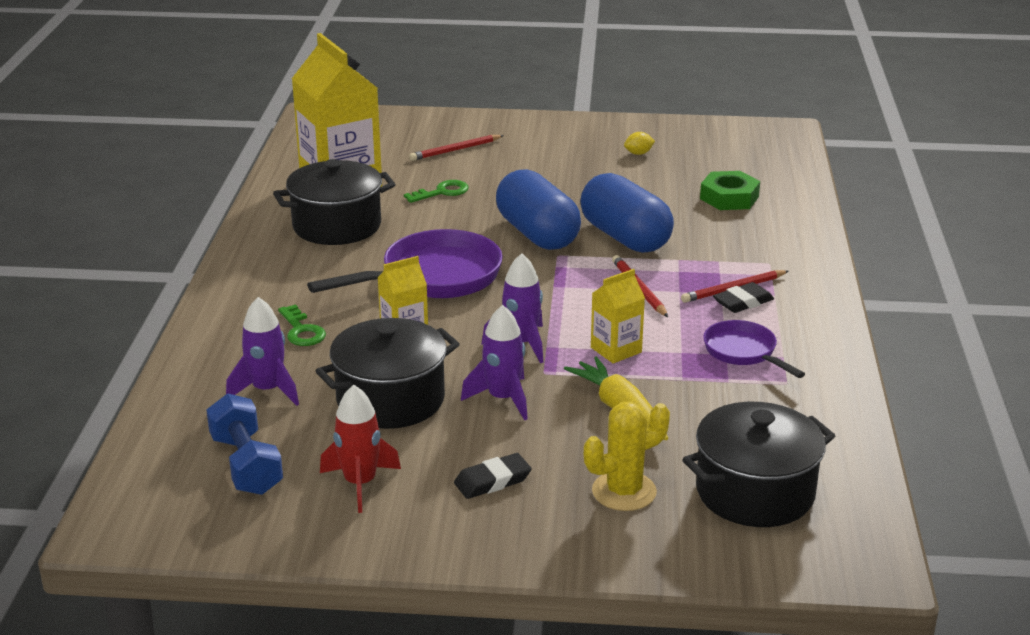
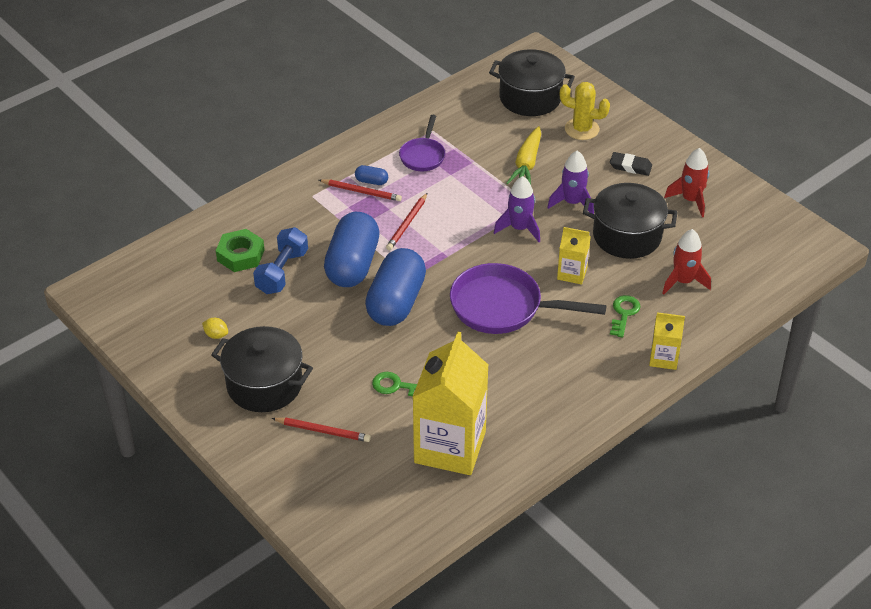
camera: 135 degrees left, 15 degrees up
(246, 464) = (734, 242): blue dumbbell -> blue dumbbell (282, 272)
(267, 390) = (683, 281): purple rocket -> red rocket
(337, 226) = (505, 397): black pot -> black pot (264, 385)
(616, 350) = (479, 195): yellow carton -> yellow carton (663, 358)
(743, 302) = (371, 181): black eraser -> blue capsule

